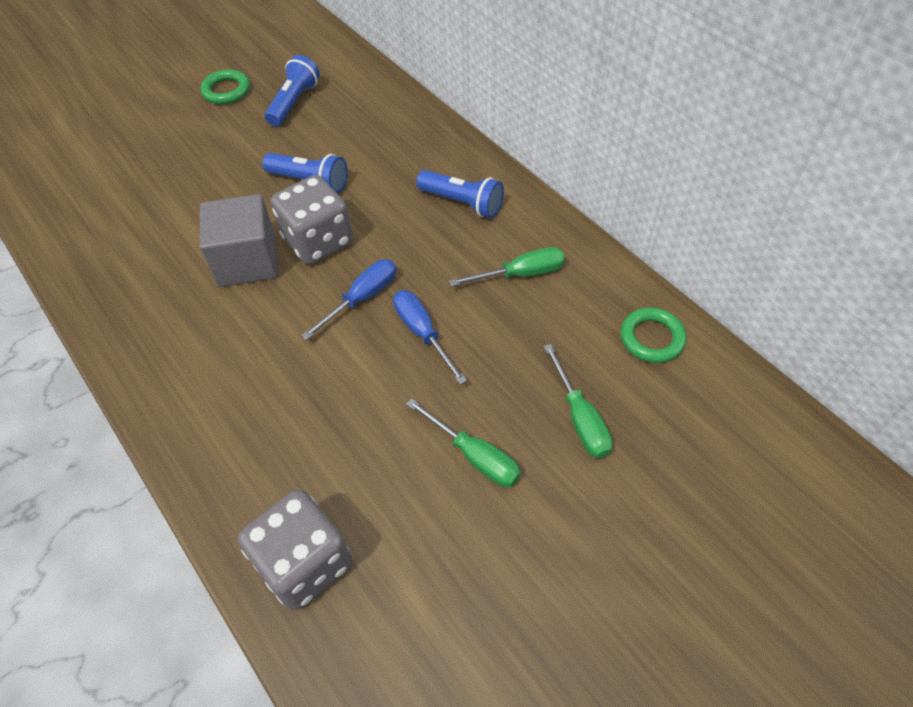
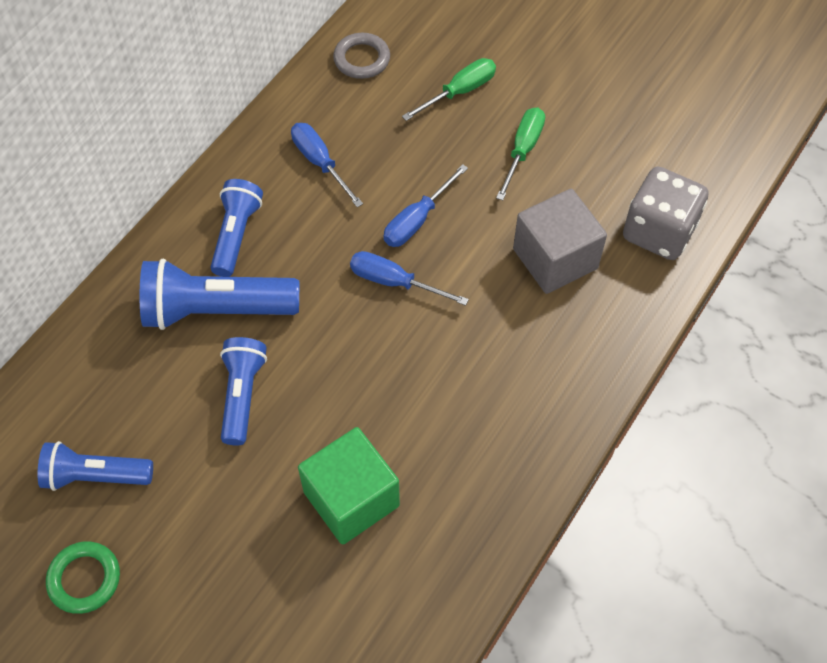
camera: 110 degrees left, 5 degrees up
(186, 226) = (351, 499): none -> green cube
(247, 261) = (382, 407): grey cube -> grey cube (555, 259)
(318, 241) = (331, 350): grey dice -> none
(394, 179) = (216, 310): none -> blue flashlight
(521, 274) = (320, 163): green screwdriver -> blue screwdriver
(651, 338) = (362, 59): green ring -> grey ring

